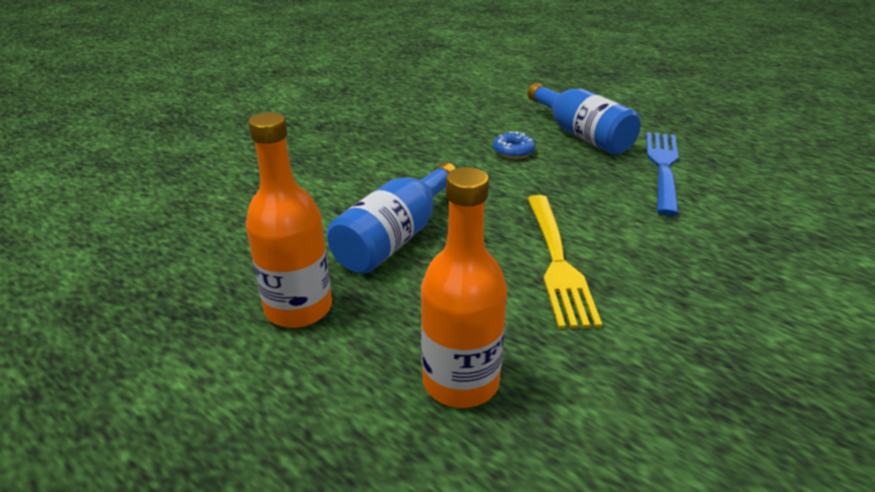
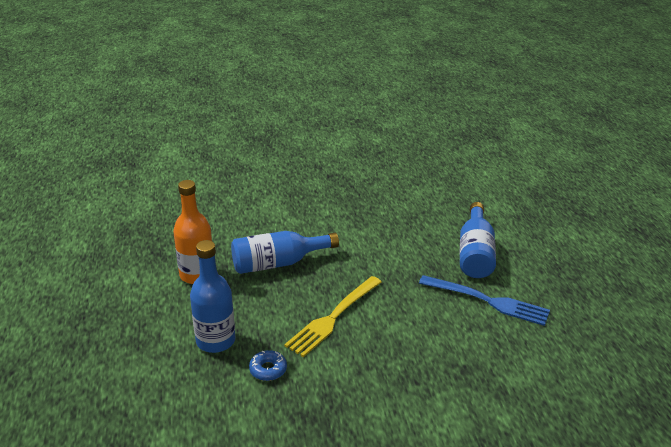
camera: 40 degrees right, 0 degrees up
(461, 382) = (215, 341): orange bottle -> blue bottle
(513, 151) = (413, 244): blue donut -> blue donut (268, 369)
(663, 167) = (488, 301): blue fork -> blue fork turned 60 degrees clockwise

